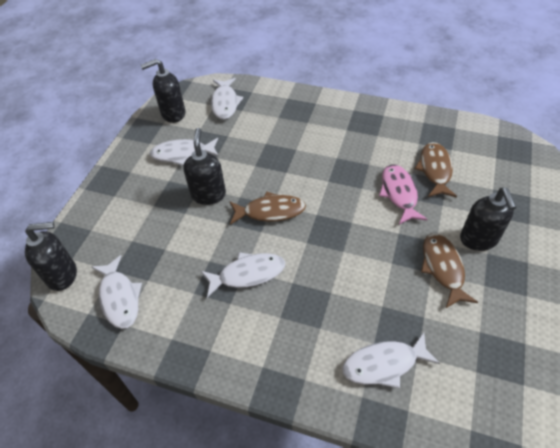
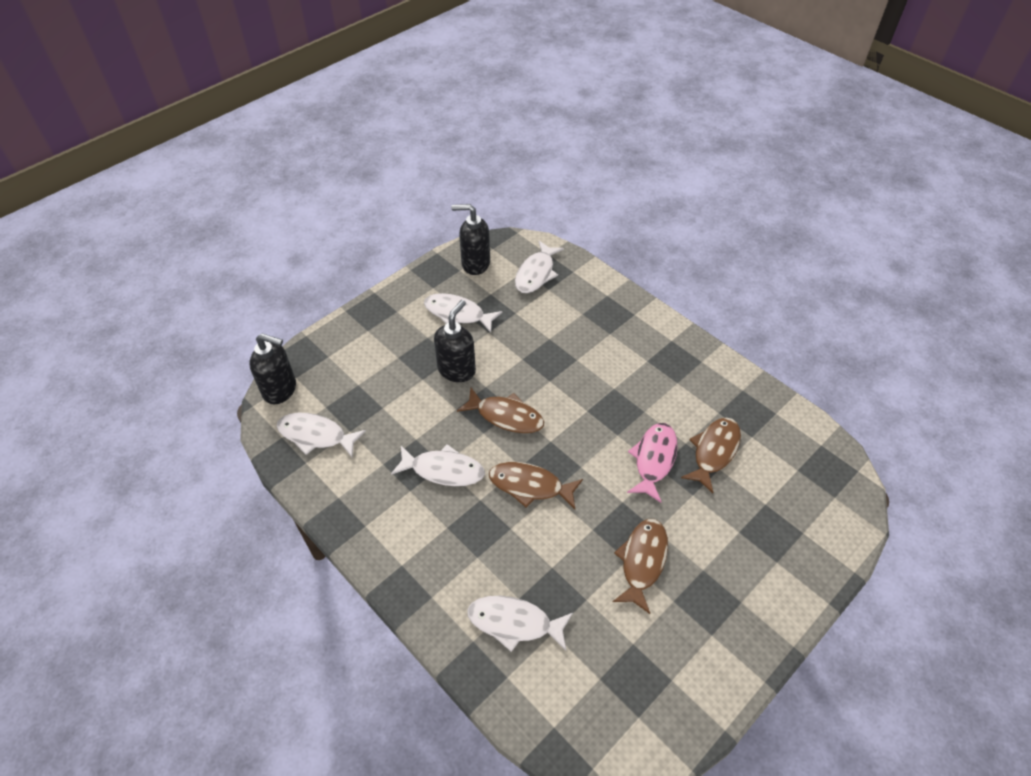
camera: 25 degrees right, 0 degrees up
(119, 297) = (316, 435): white fish -> white fish turned 105 degrees clockwise
(324, 253) = (530, 486): none -> brown fish
(478, 239) = (704, 551): black soap dispenser -> none

